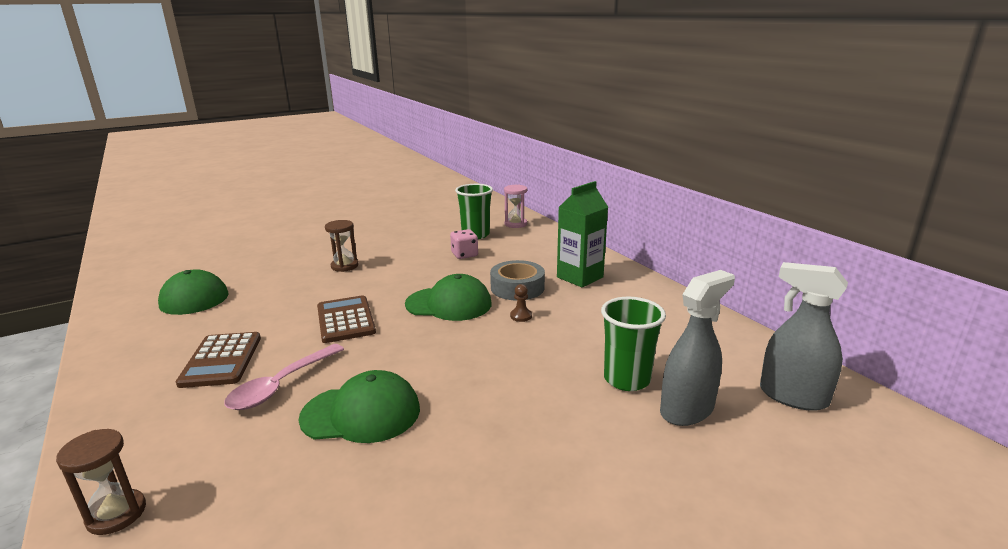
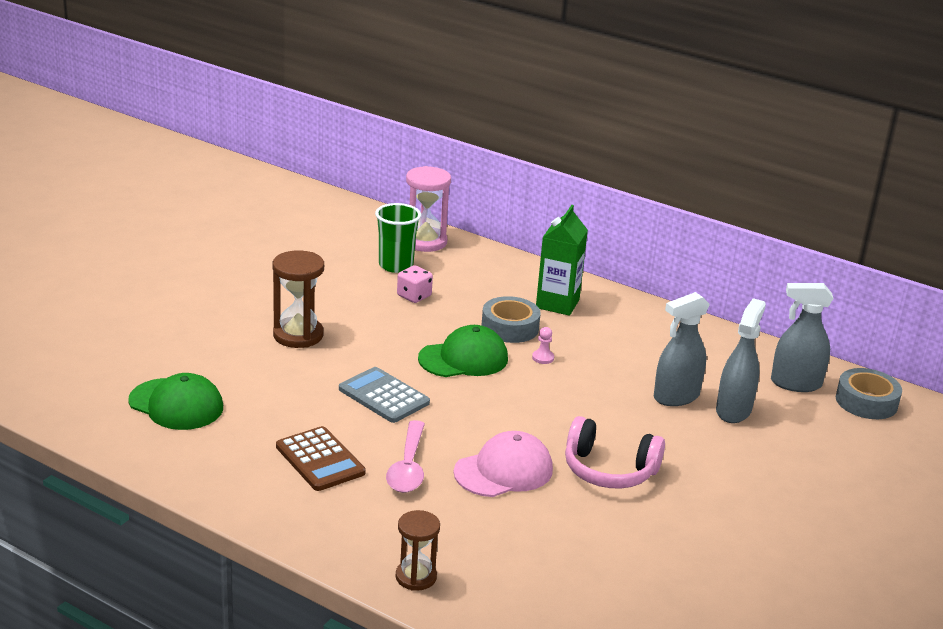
camera: 30 degrees left, 5 degrees up
(344, 266) = (298, 335): brown hourglass -> brown hourglass, size x1.55
(345, 320) = (383, 396): brown calculator -> grey calculator
(361, 413) = (504, 471): green cap -> pink cap
(472, 444) = (609, 470): none -> pink headphones
(515, 224) = (425, 242): pink hourglass -> pink hourglass, size x1.55
(521, 316) = (543, 358): brown pawn -> pink pawn
(626, 379) = (676, 397): green cup -> grey spray bottle
(890, 442) = (866, 402): none -> grey tape

